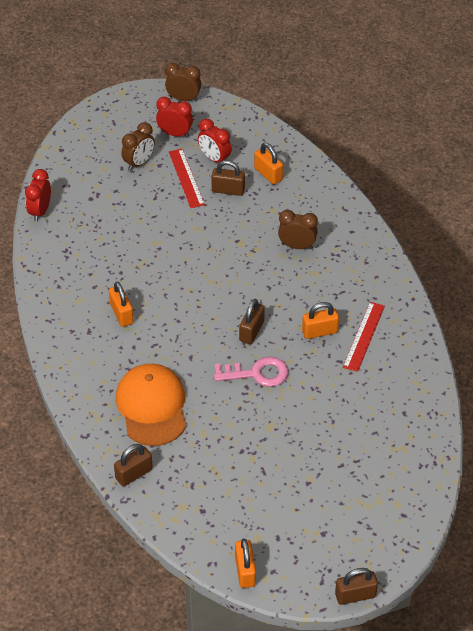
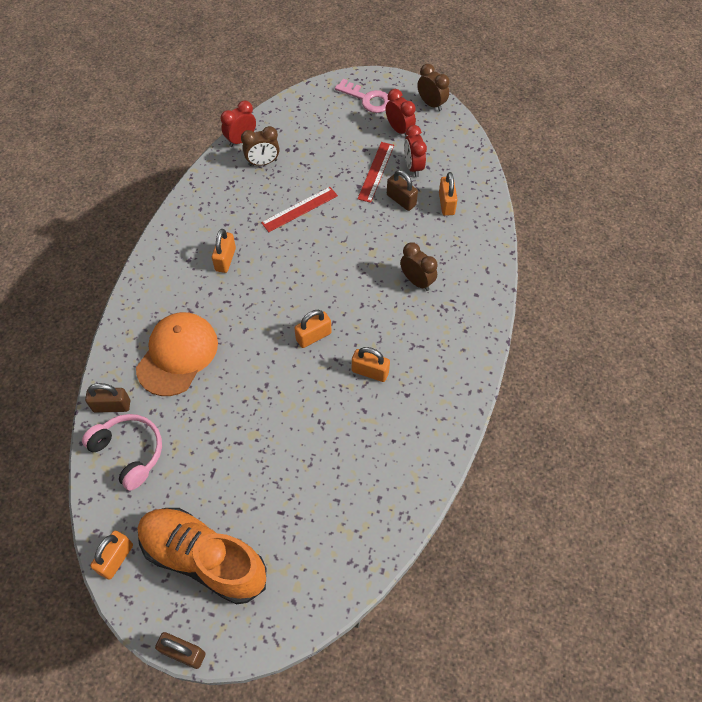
camera: 35 degrees right, 10 degrees up
(139, 163) = (350, 139): brown clock -> brown clock (263, 163)
(182, 497) = (129, 452): none -> pink headphones
(251, 331) = (313, 336): brown padlock -> orange padlock
(257, 373) = (285, 378): pink key -> pink key (367, 99)
(312, 529) = (204, 558): none -> orange shoe
(363, 336) = (404, 400): red ruler -> red ruler (299, 209)

